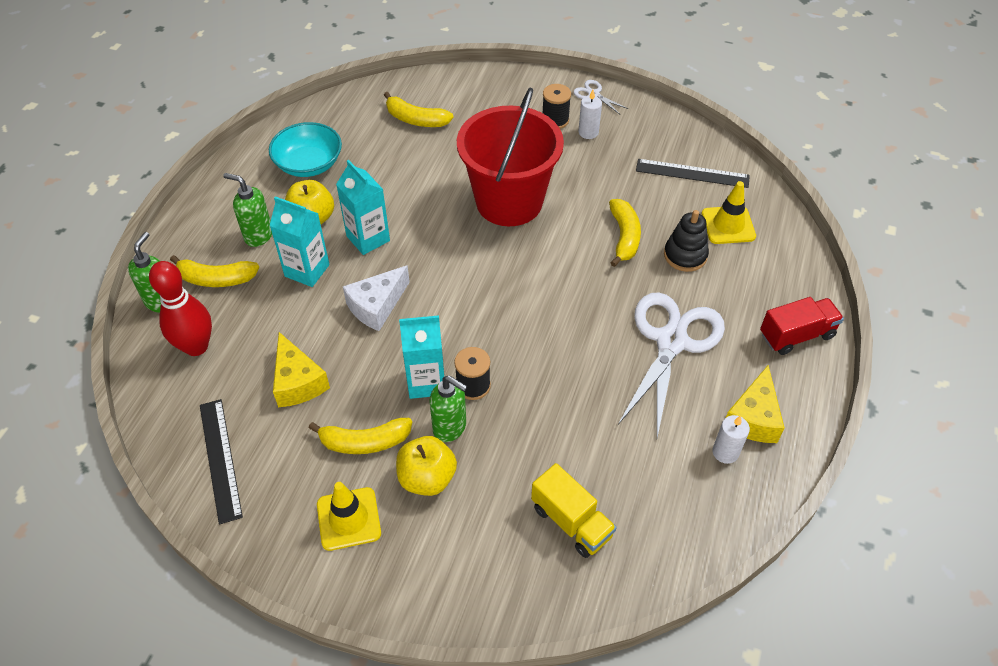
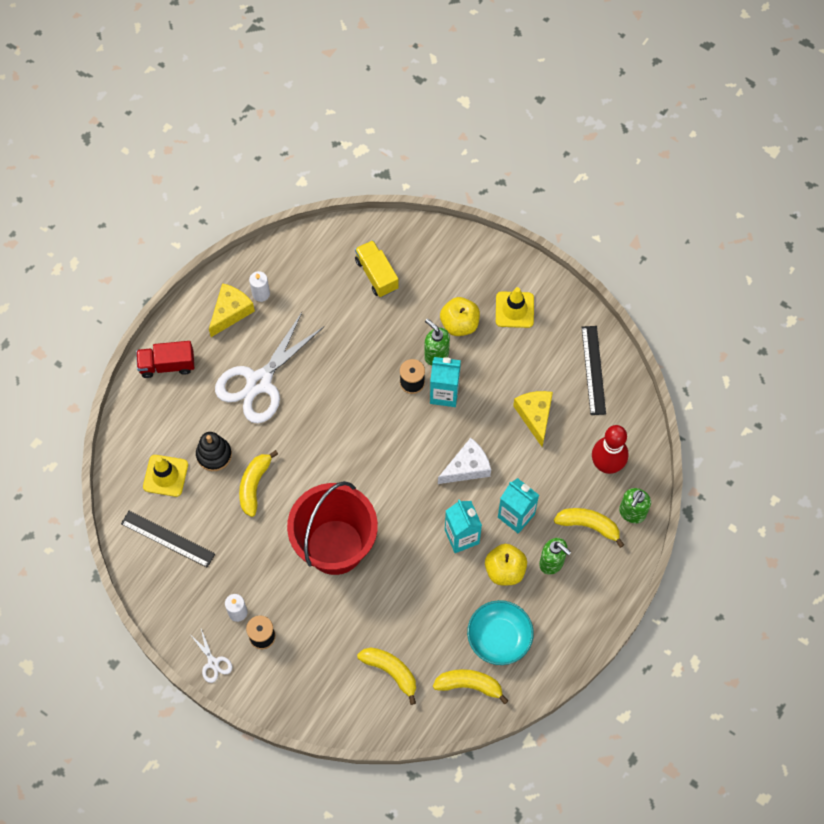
camera: 165 degrees left, 15 degrees up
(364, 442) = (495, 359): yellow banana -> yellow banana (469, 685)

